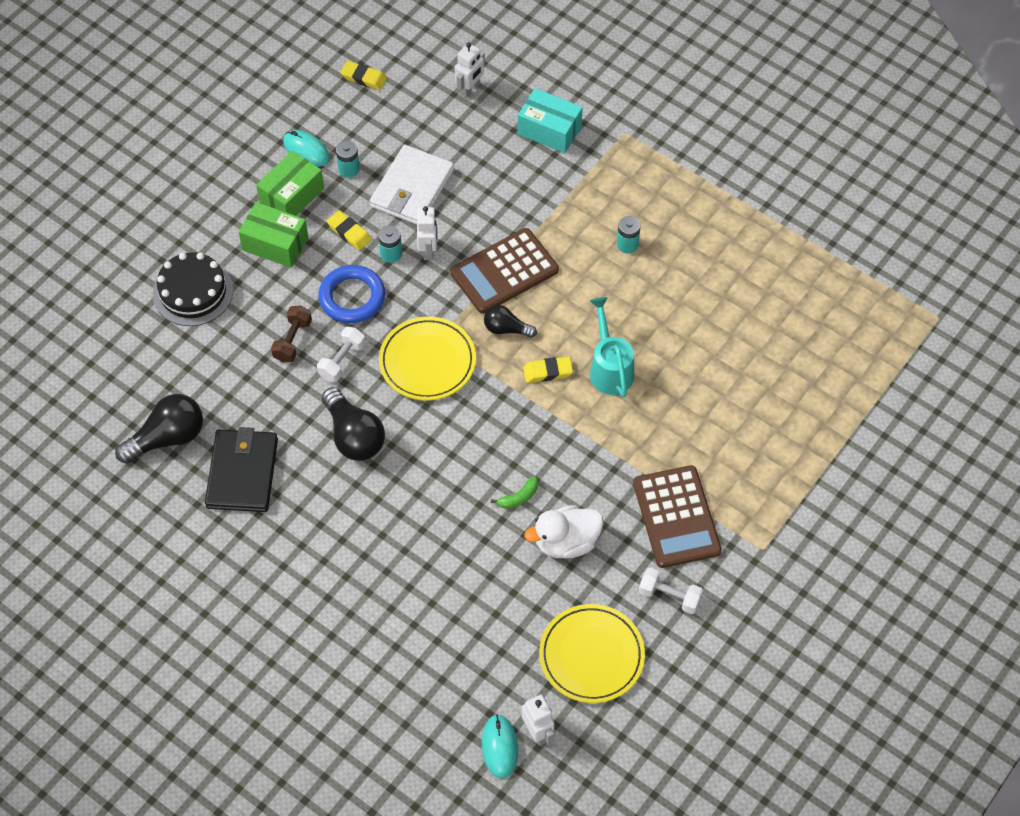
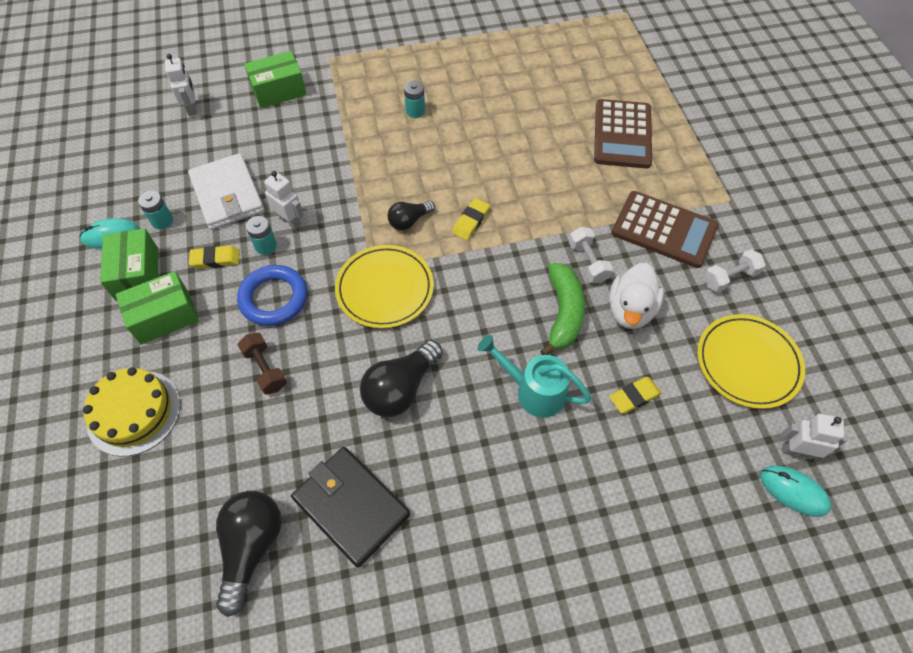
camera: 50 degrees left, 0 degrees up
(193, 292) = (134, 412): black cake -> yellow cake
(342, 361) = (322, 346): white dumbbell -> white dumbbell (588, 262)
(354, 436) = (401, 389): black light bulb -> black light bulb turned 120 degrees clockwise
(364, 78) = (101, 158): yellow eraser -> yellow eraser (634, 397)
(504, 271) = (360, 189): brown calculator -> brown calculator (622, 134)
(519, 497) = (563, 313): green banana -> green banana, size x2.01
(549, 130) = (279, 91): turquoise box -> green box
(610, 369) = (504, 185): turquoise watering can -> turquoise watering can (533, 391)

